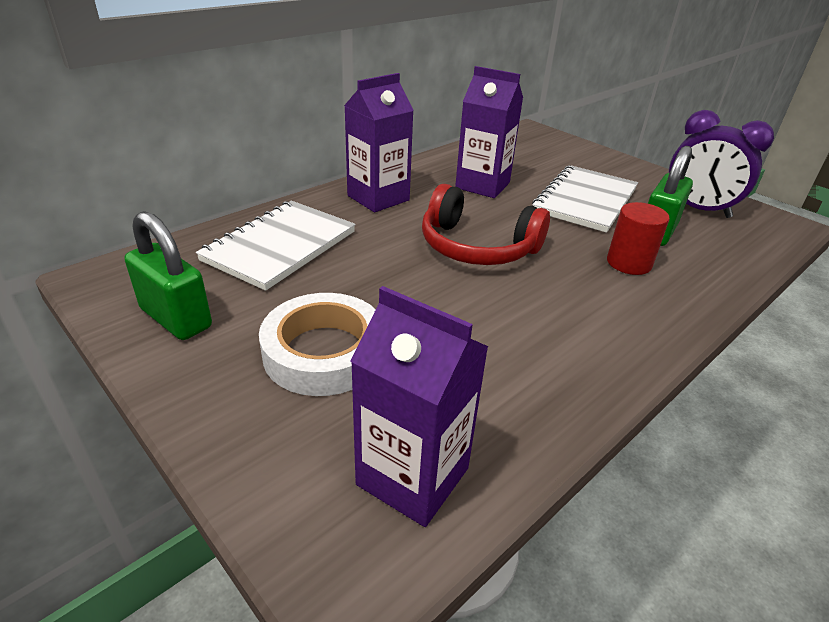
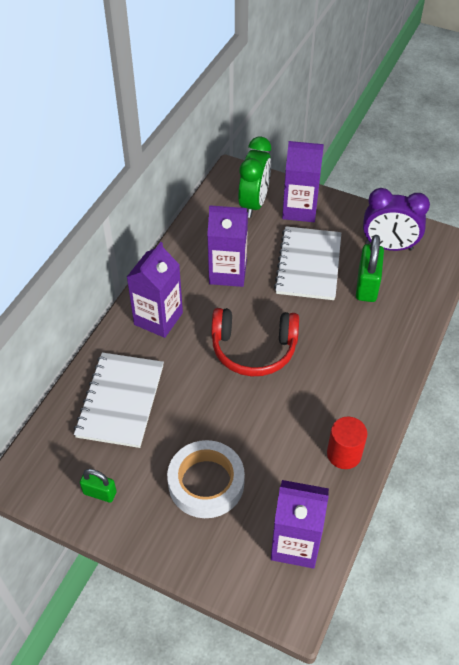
camera: 20 degrees left, 15 degrees up
(176, 318) = (100, 493): green padlock -> green padlock, size x0.59
(541, 150) = (254, 203): none -> green clock
(593, 163) = (299, 209): none -> purple carton
(629, 263) = (356, 328): red cylinder -> red cylinder (344, 454)

